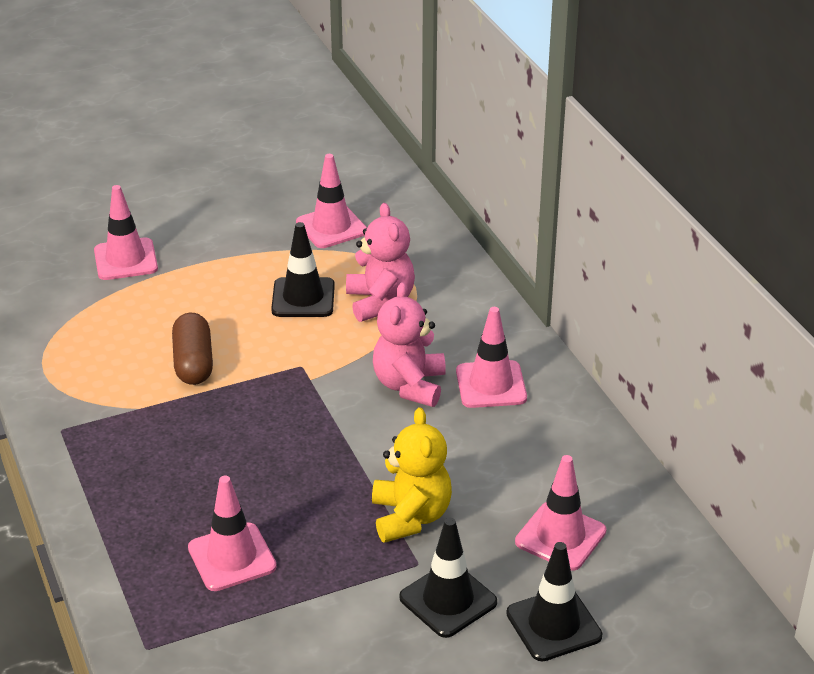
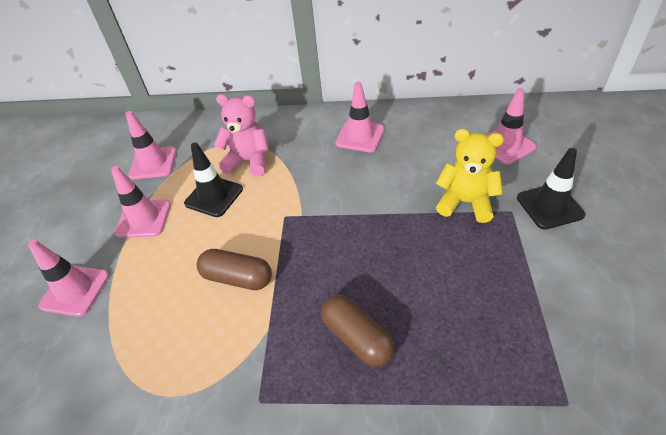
camera: 60 degrees left, 10 degrees up
(158, 474) = (357, 337): none -> brown capsule
(232, 557) = (474, 313): pink traffic cone -> pink traffic cone (144, 219)
(409, 385) = (339, 170): pink teddy bear -> none
(553, 625) = (580, 168): black traffic cone -> none

